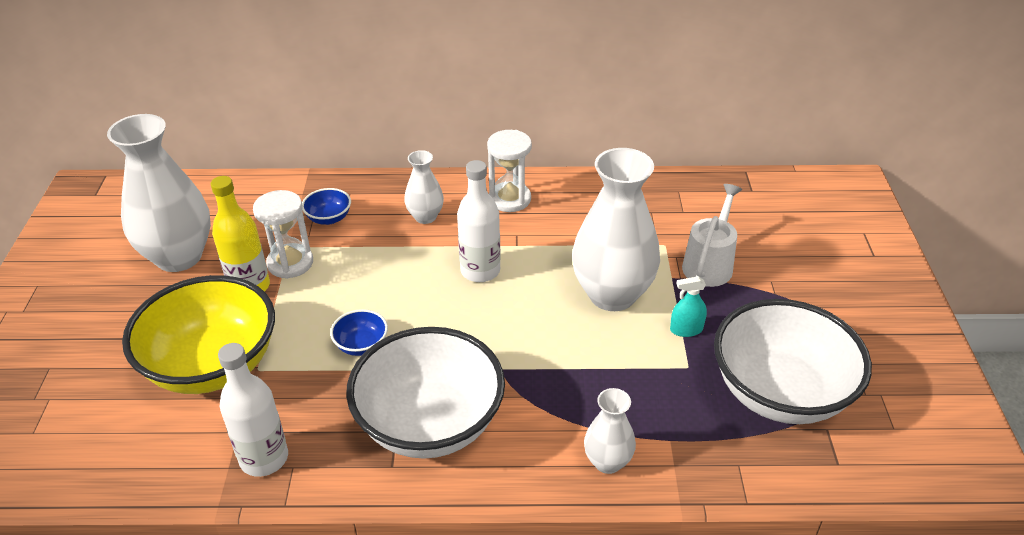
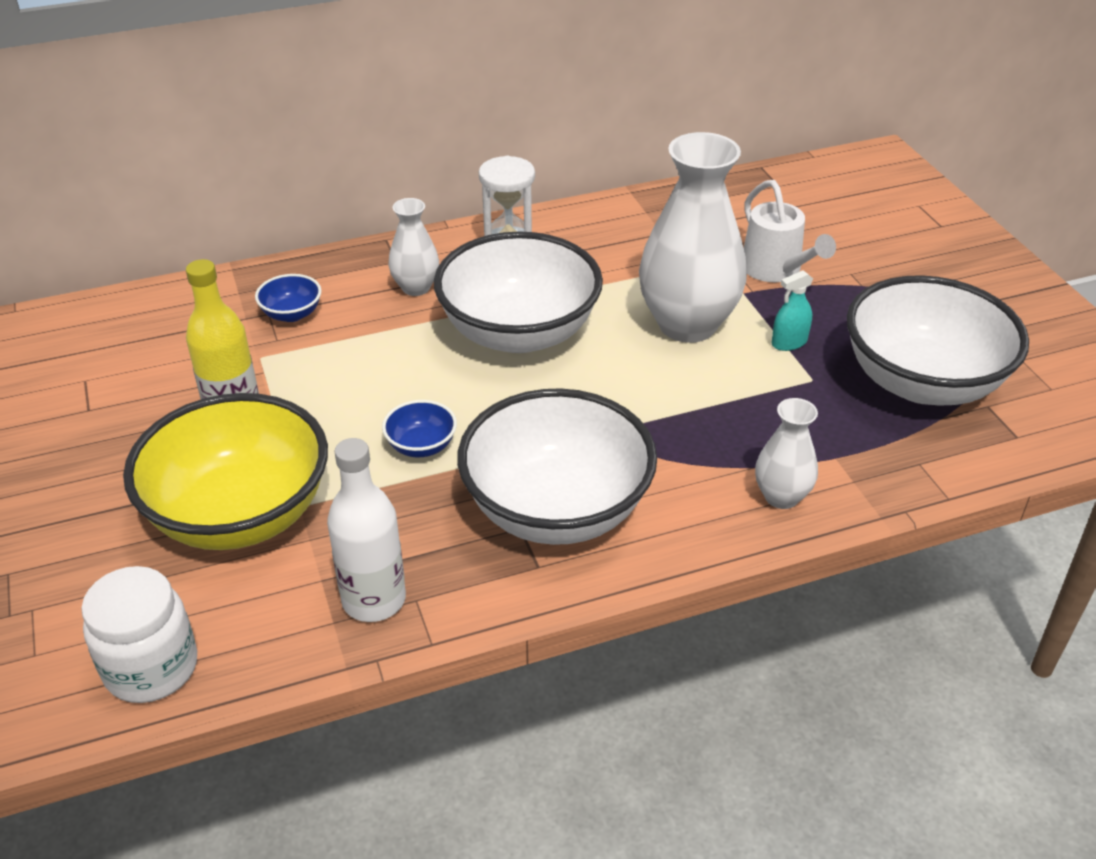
camera: 20 degrees left, 0 degrees up
(96, 465) = (151, 668): none -> white jar
(179, 257) = (113, 400): white vase -> none
(290, 263) = (272, 375): white hourglass -> none
(480, 271) = (519, 333): white bottle -> white bowl
(709, 264) = (776, 270): white watering can -> white watering can turned 150 degrees clockwise

